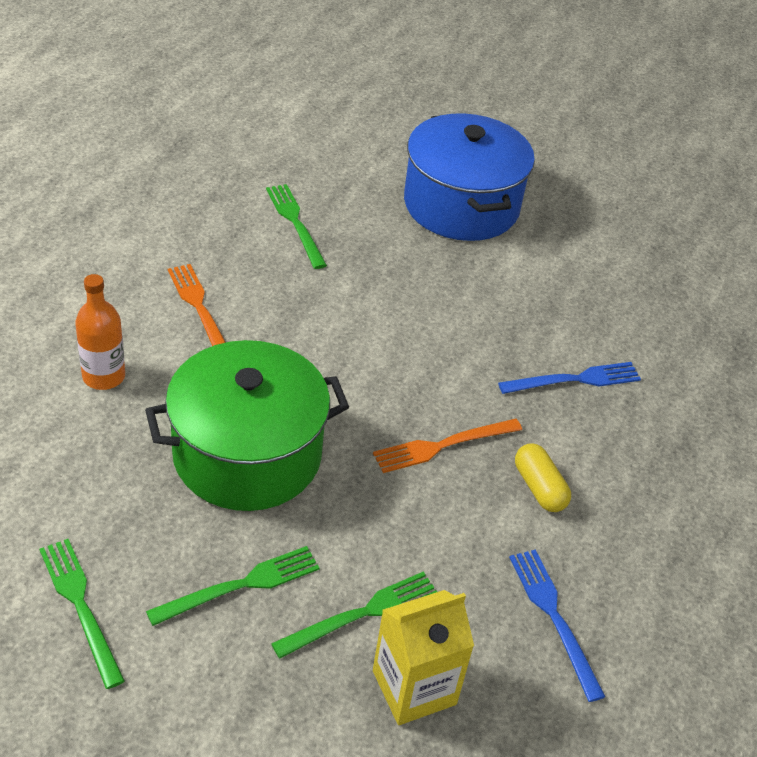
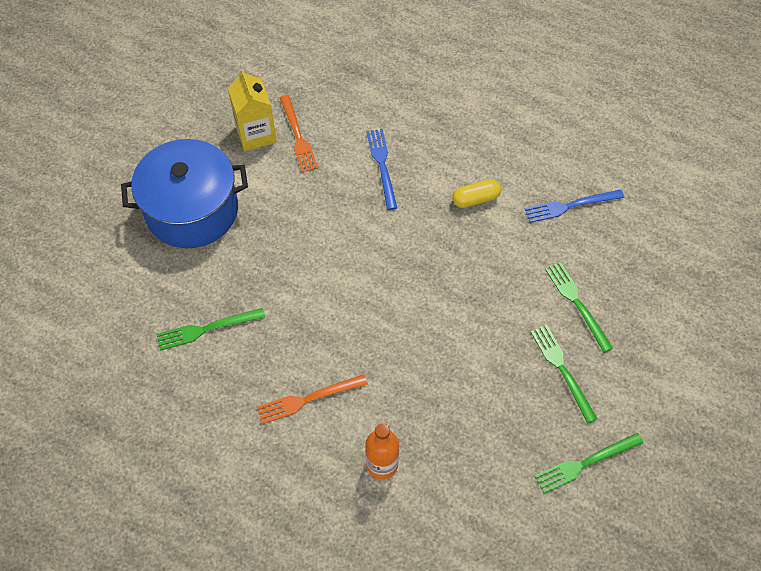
camera: 80 degrees left, 15 degrees up
(247, 455) = (455, 365): green pot -> none
(414, 687) = (623, 280): yellow carton -> yellow carton (256, 134)
(443, 445) = (442, 248): orange fork -> orange fork (298, 136)

